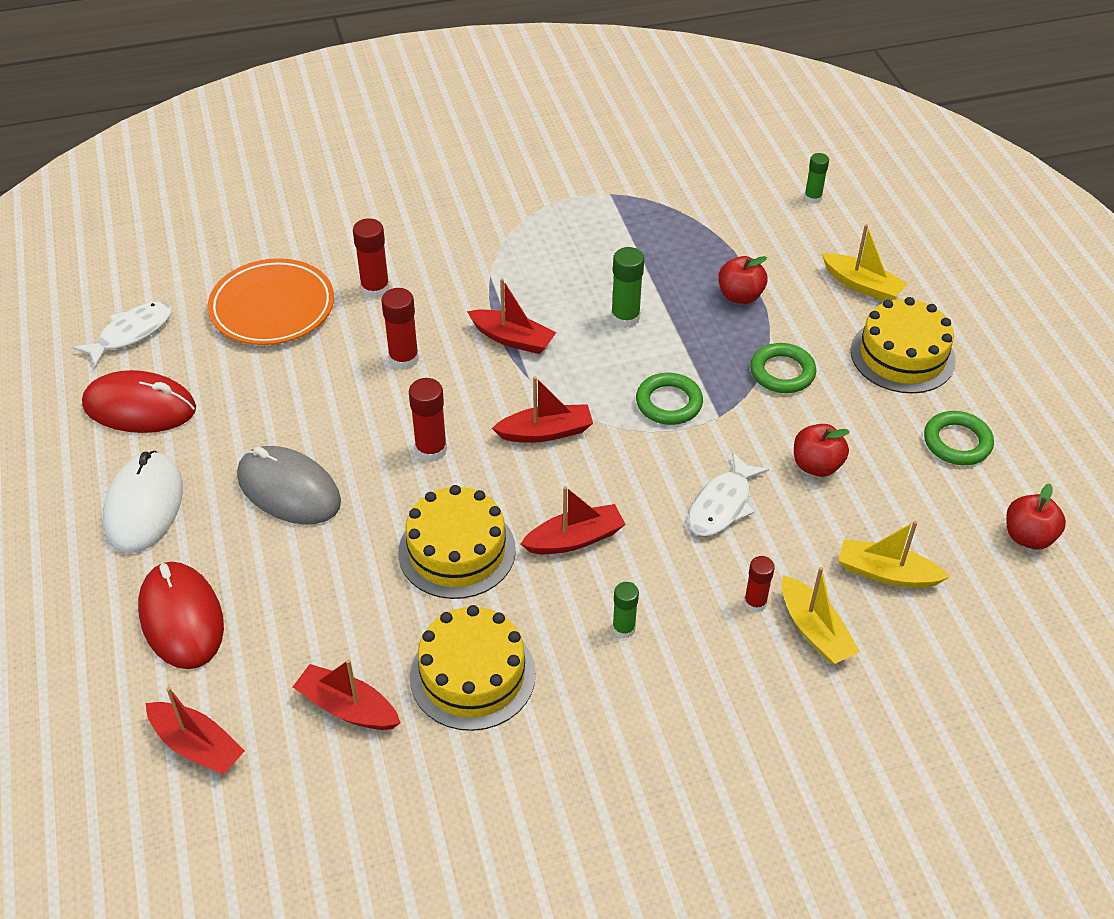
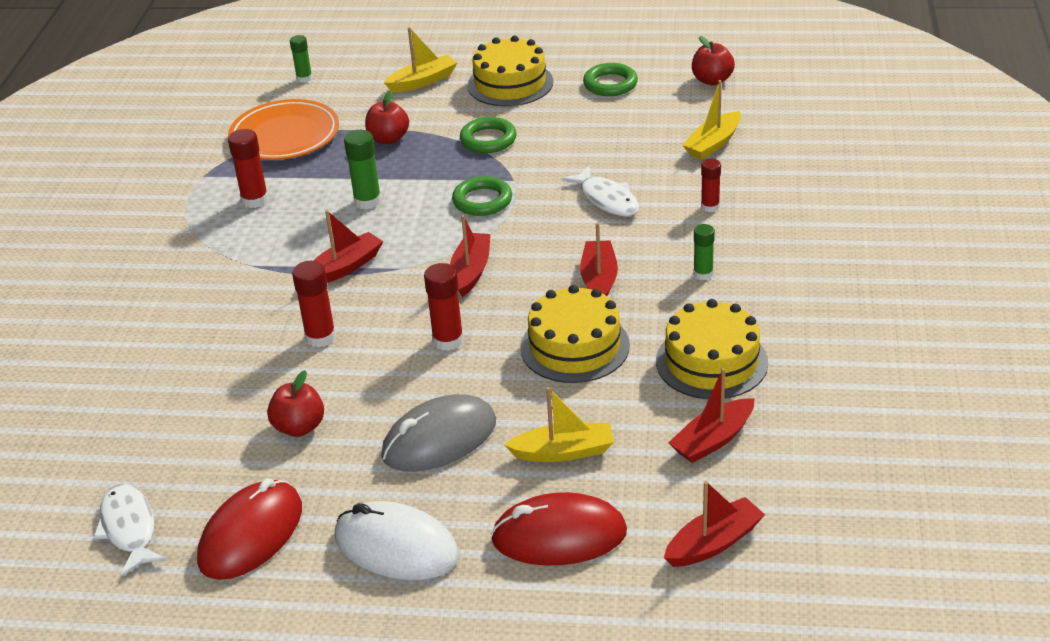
camera: 65 degrees left, 10 degrees down
(272, 307) = (177, 414): orange plate -> orange plate (285, 136)
(375, 289) = (209, 339): red glue stick -> red glue stick (255, 200)
(814, 630) = (748, 187): yellow boat -> yellow boat (563, 452)
(816, 465) = (594, 148): red apple -> red apple (299, 427)

